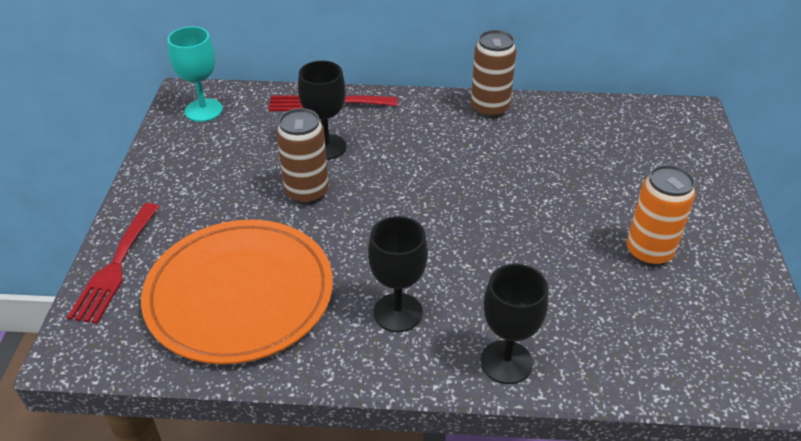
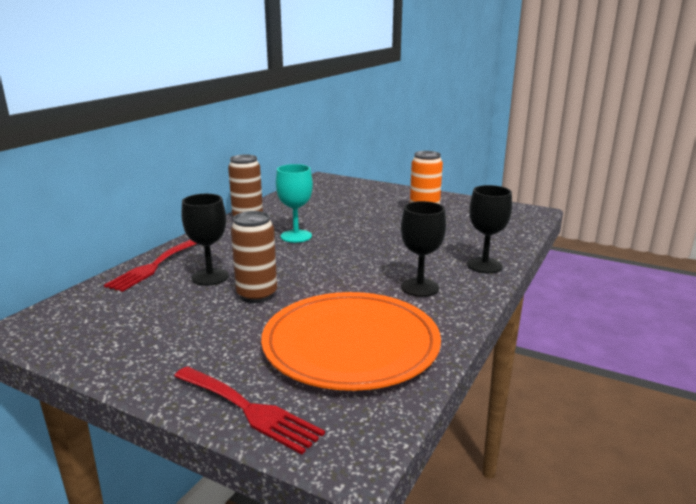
camera: 65 degrees left, 20 degrees down
(203, 110) = (67, 322): turquoise goblet -> turquoise goblet (296, 236)

